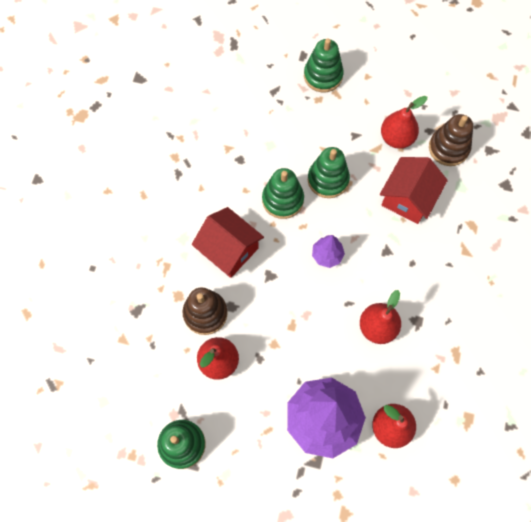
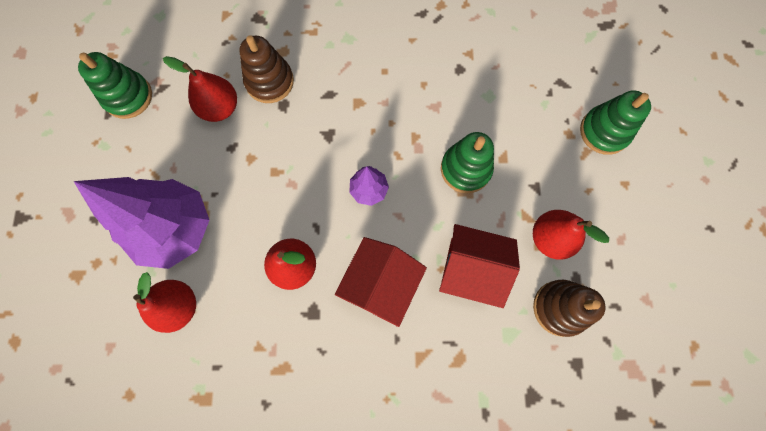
camera: 75 degrees right, 5 degrees up
(229, 250) = (347, 86): red house -> red house (381, 284)
(282, 200) = (424, 126): green stacking toy -> none

